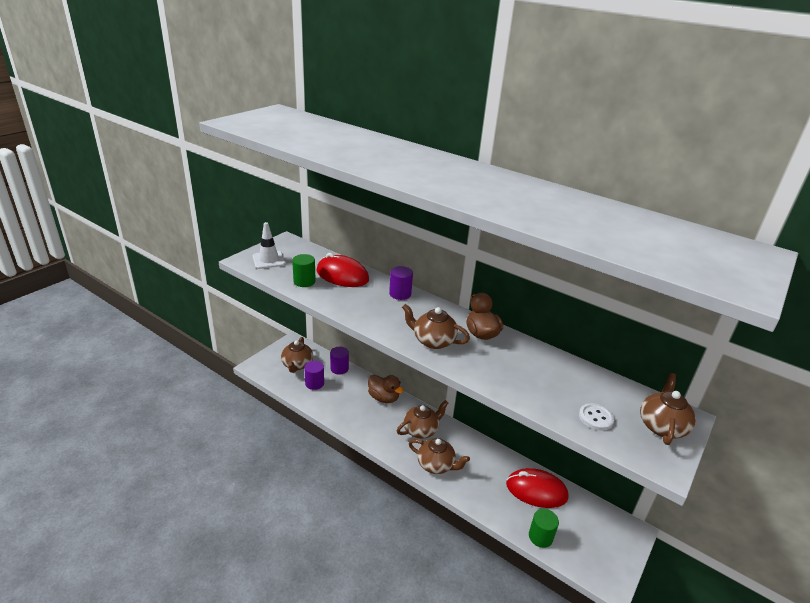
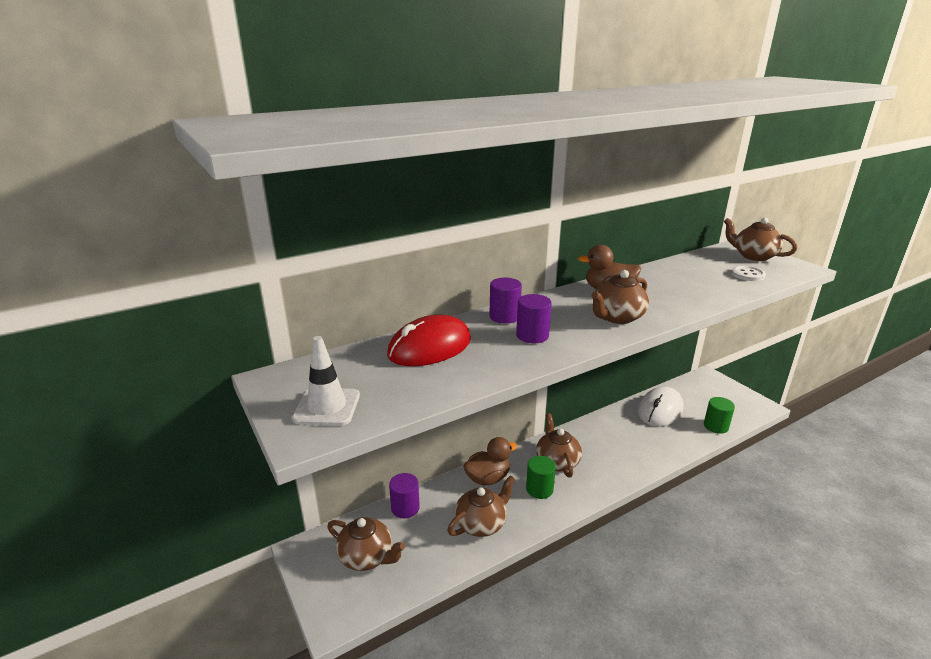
camera: 65 degrees left, 5 degrees down
(304, 281) = (427, 382): green cylinder -> green cylinder (539, 489)
(314, 383) = (423, 544): purple cylinder -> purple cylinder (532, 335)
(436, 465) = (615, 466): brown teapot -> brown teapot (481, 524)
(536, 490) = (660, 410): red mouse -> white mouse

